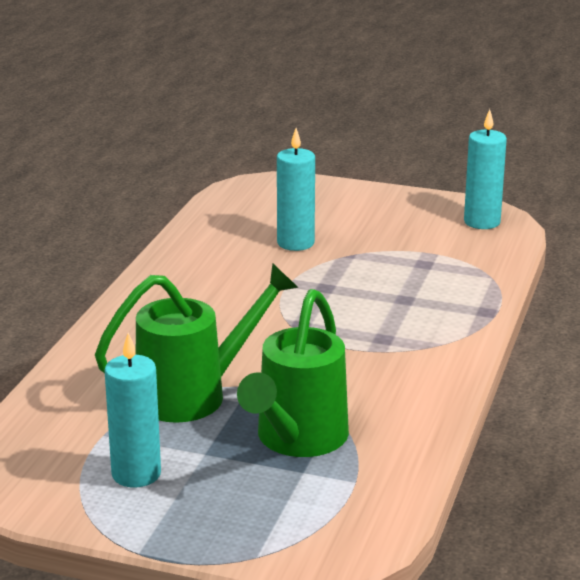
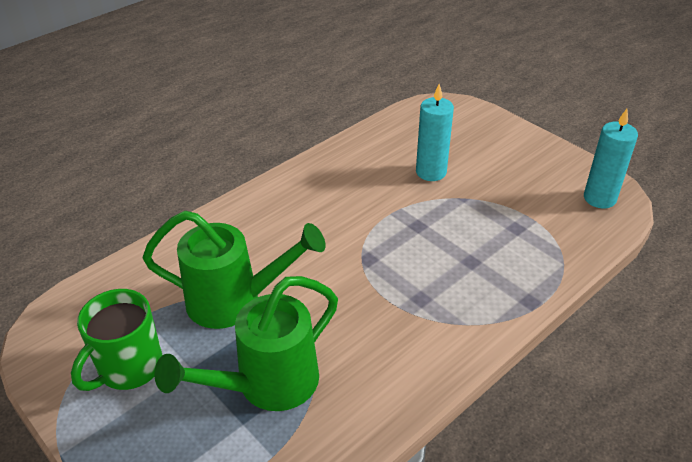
camera: 30 degrees right, 15 degrees up
(136, 474) = (129, 367): turquoise candle -> green mug

